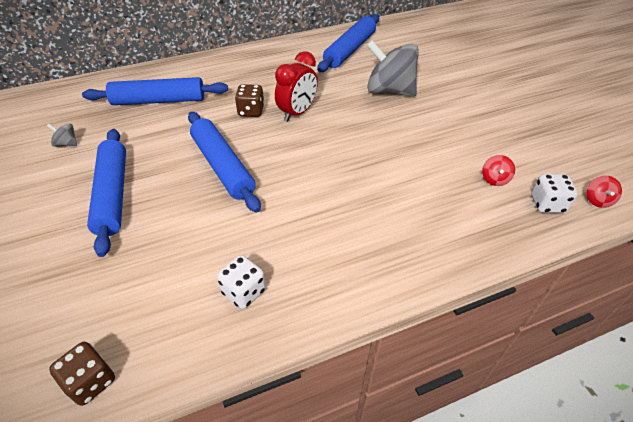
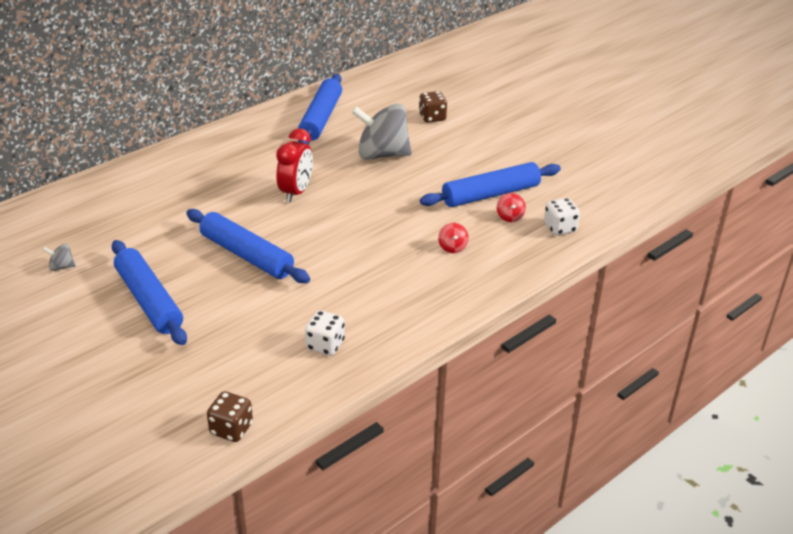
camera: 20 degrees left, 10 degrees down
(159, 100) = (135, 207): blue rolling pin -> blue rolling pin (490, 194)
(251, 111) = (245, 199): brown dice -> brown dice (432, 117)
(597, 200) = (601, 217): red spinning top -> red spinning top (452, 247)

